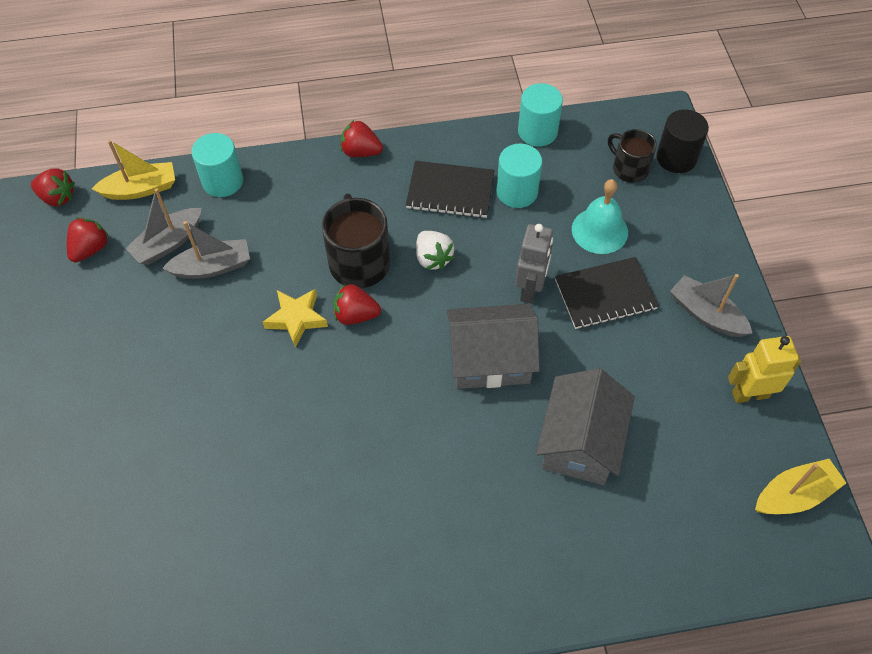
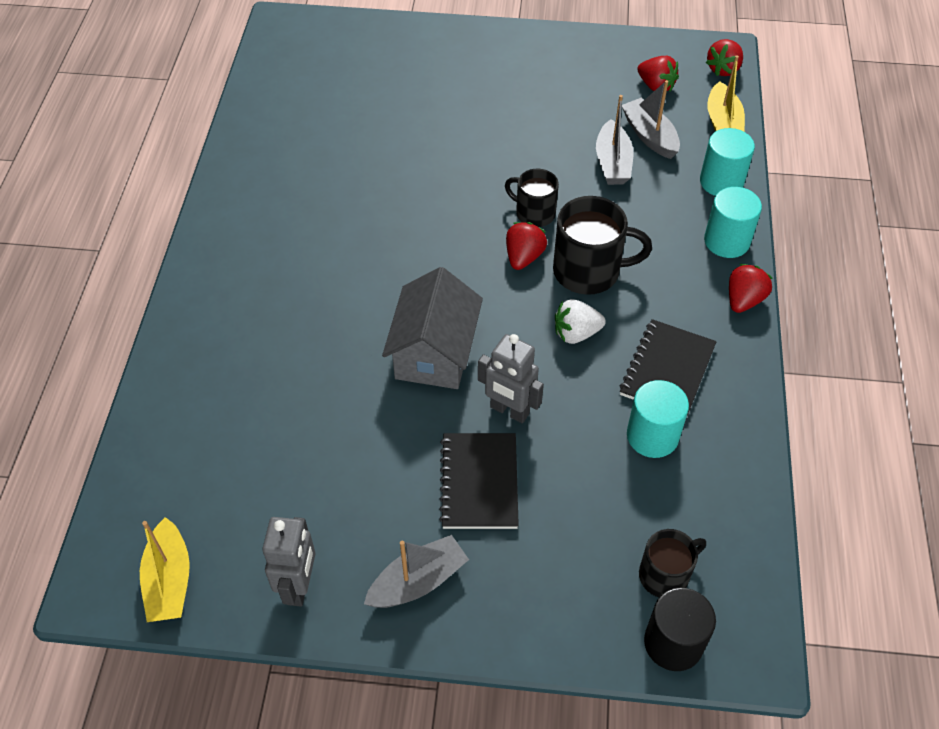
camera: 105 degrees right, 5 degrees down
(296, 319) = (534, 213): yellow star -> black mug
(537, 132) = (748, 486): turquoise cylinder -> turquoise cylinder (726, 241)
(580, 442) = (313, 403): grey house -> none
(599, 230) = (572, 506): turquoise bell -> none
(750, 394) = (299, 586): yellow robot -> grey robot

